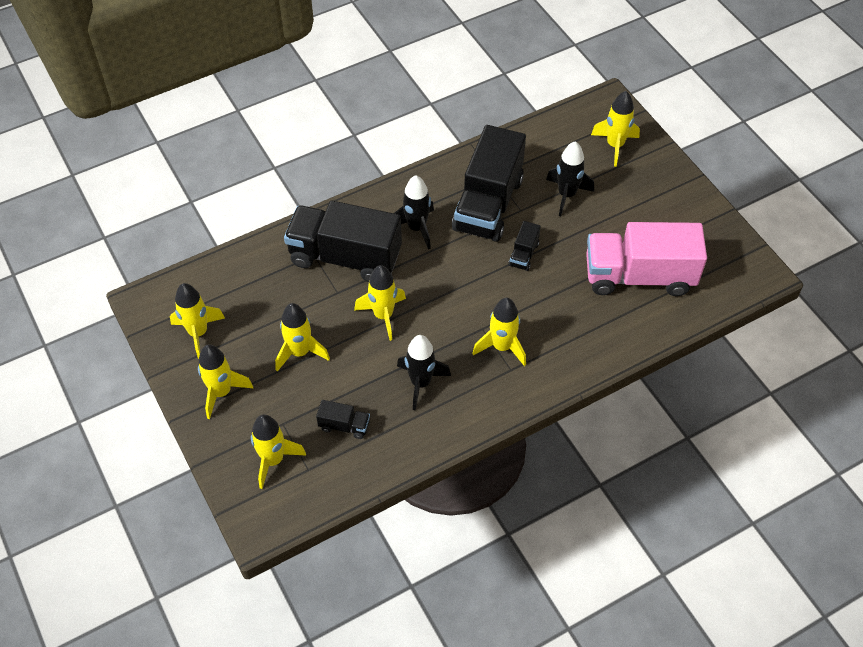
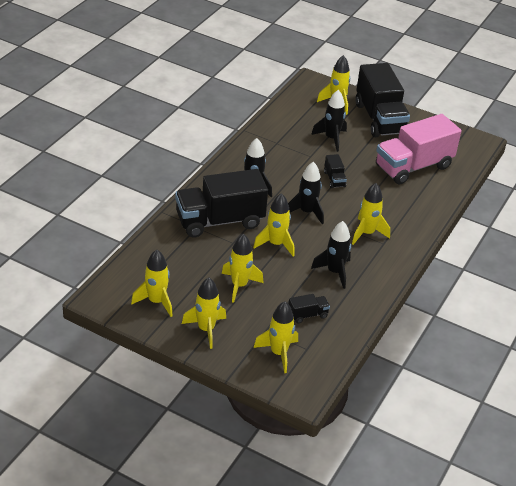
camera: 35 degrees left, 15 degrees down
(453, 287) = (306, 212): none -> black rocket
(488, 204) = (287, 160): black truck -> black truck (379, 119)

